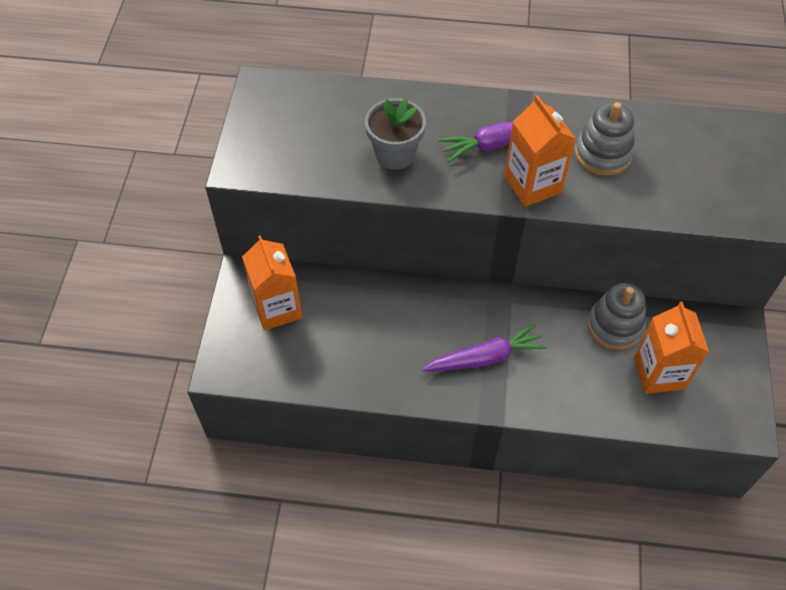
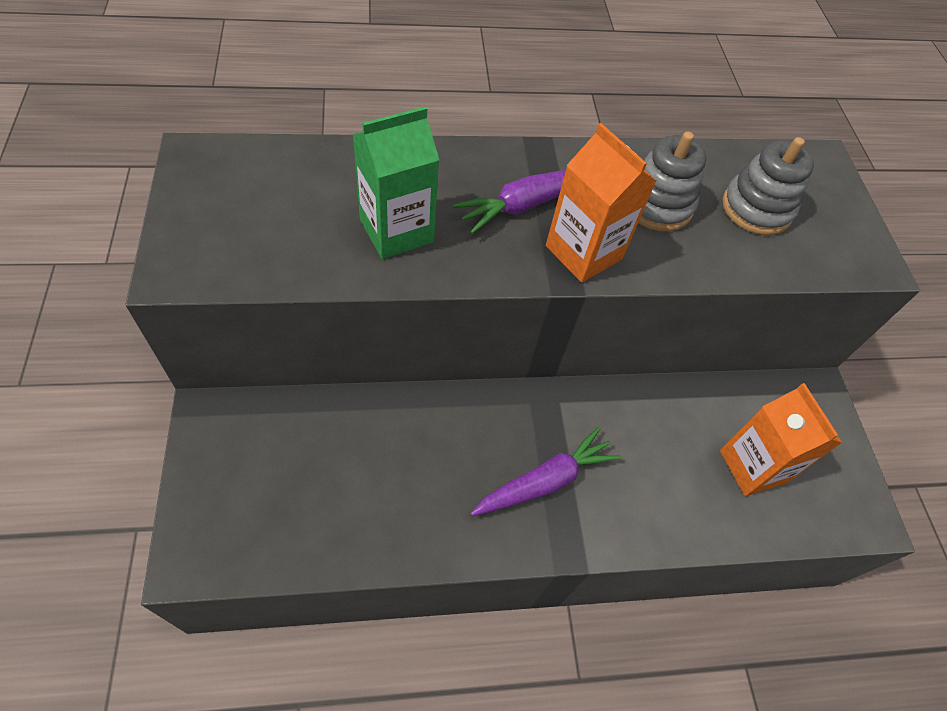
camera: 20 degrees left, 0 degrees up
(277, 308) = (260, 456): orange carton -> none
(395, 154) = (396, 231): grey flower pot -> green carton
(615, 326) = (687, 413): grey stacking toy -> grey stacking toy (756, 209)

